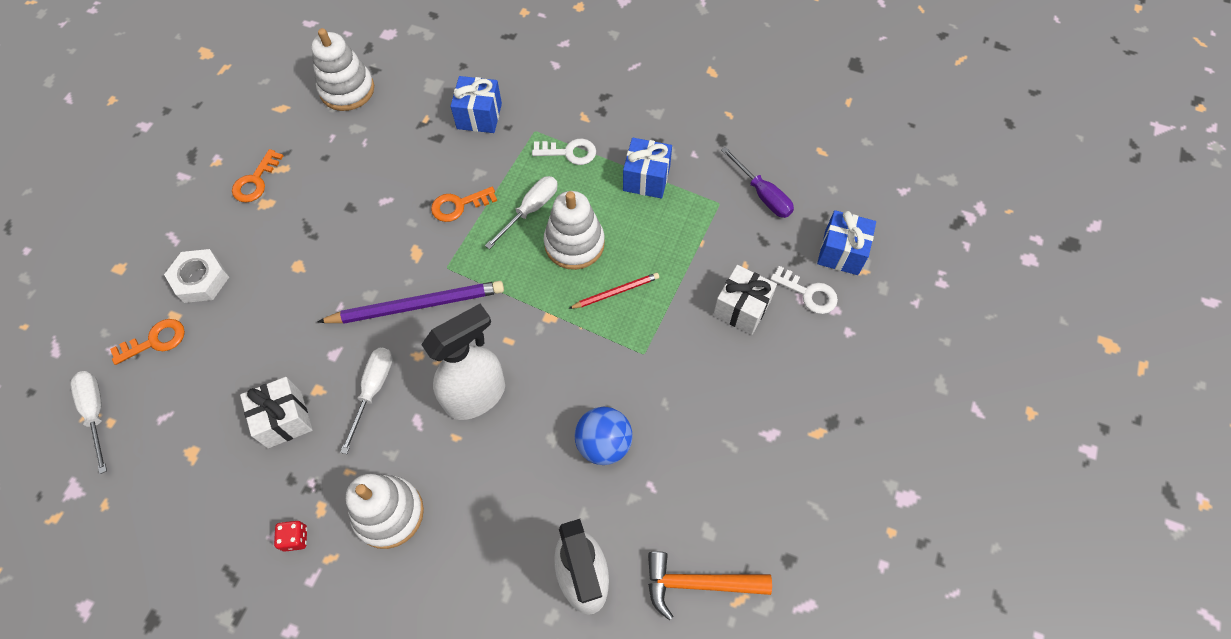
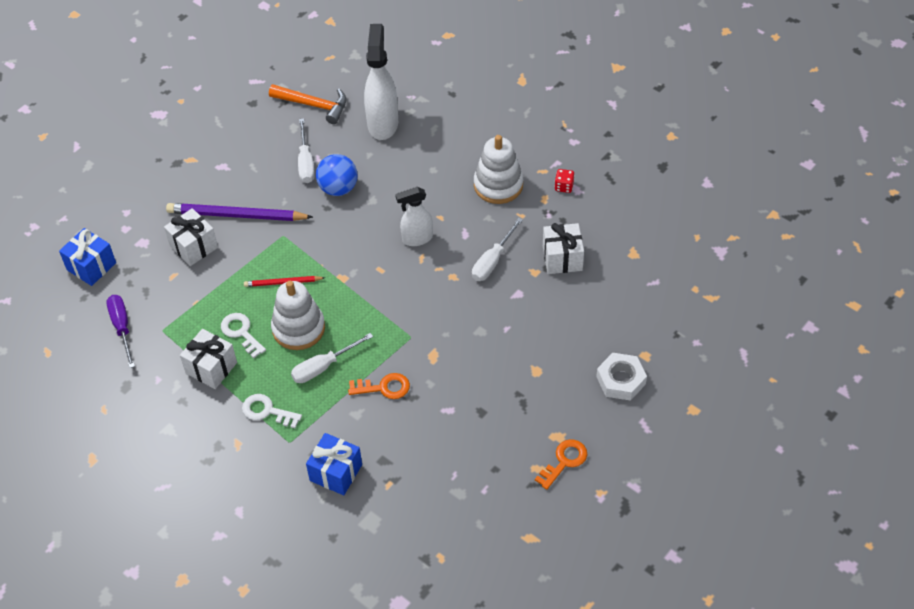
camera: 160 degrees left, 10 degrees down
(96, 413) = (706, 298): white screwdriver -> white screwdriver (306, 162)
(155, 341) = (660, 339): orange key -> none
(347, 90) = (458, 541): white stacking toy -> none
(417, 305) = (443, 313): purple pencil -> purple pencil (236, 215)
(476, 396) = (417, 238): white spray bottle -> white spray bottle, size x0.62
(646, 178) = (211, 368): blue gift -> white gift
(808, 293) = (137, 244): white key -> white key (241, 332)

